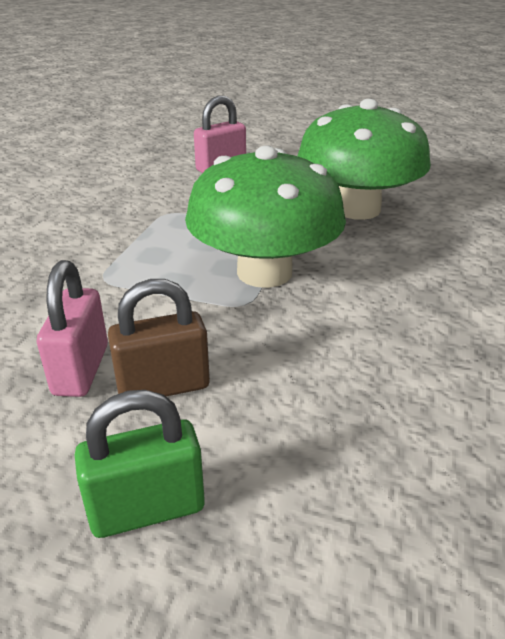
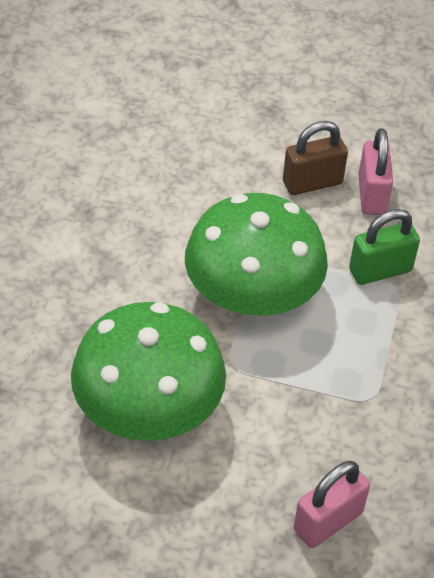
camera: 175 degrees right, 15 degrees up
(147, 509) = (301, 117): green padlock -> green padlock (380, 270)

